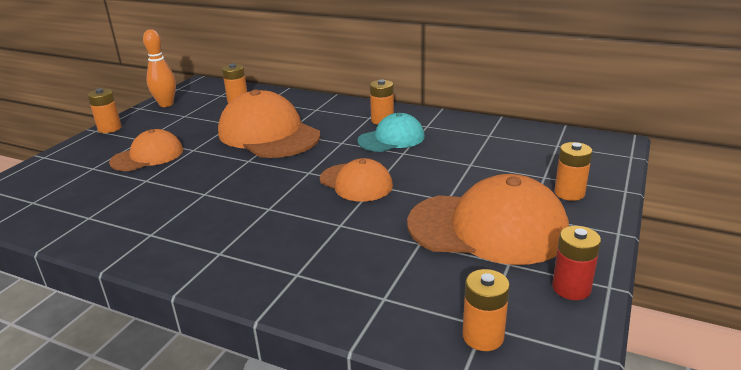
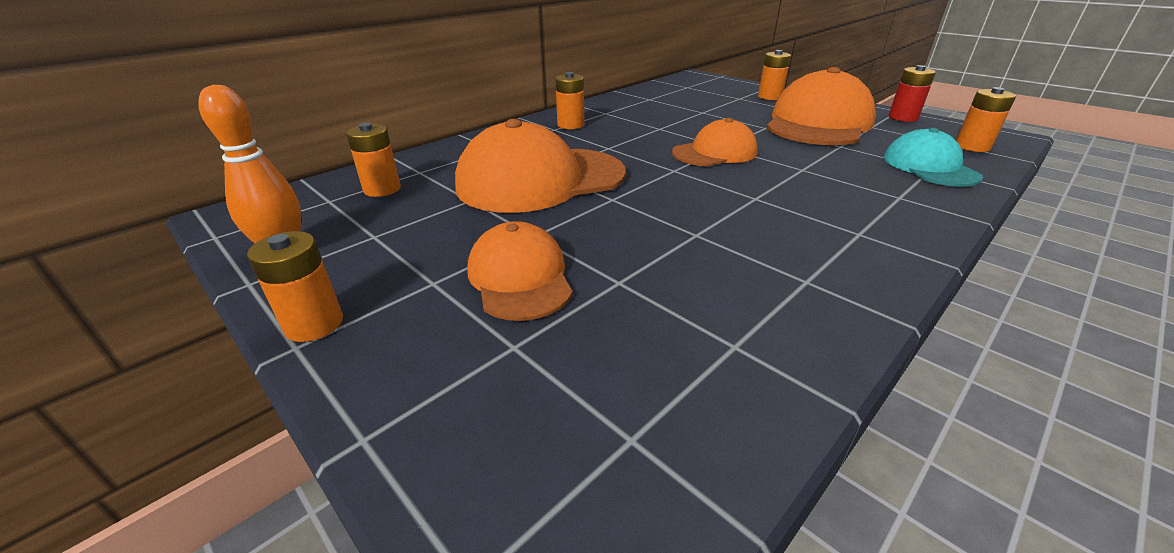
camera: 70 degrees left, 5 degrees up
(391, 138) = (622, 127): turquoise cap -> turquoise cap (929, 167)

